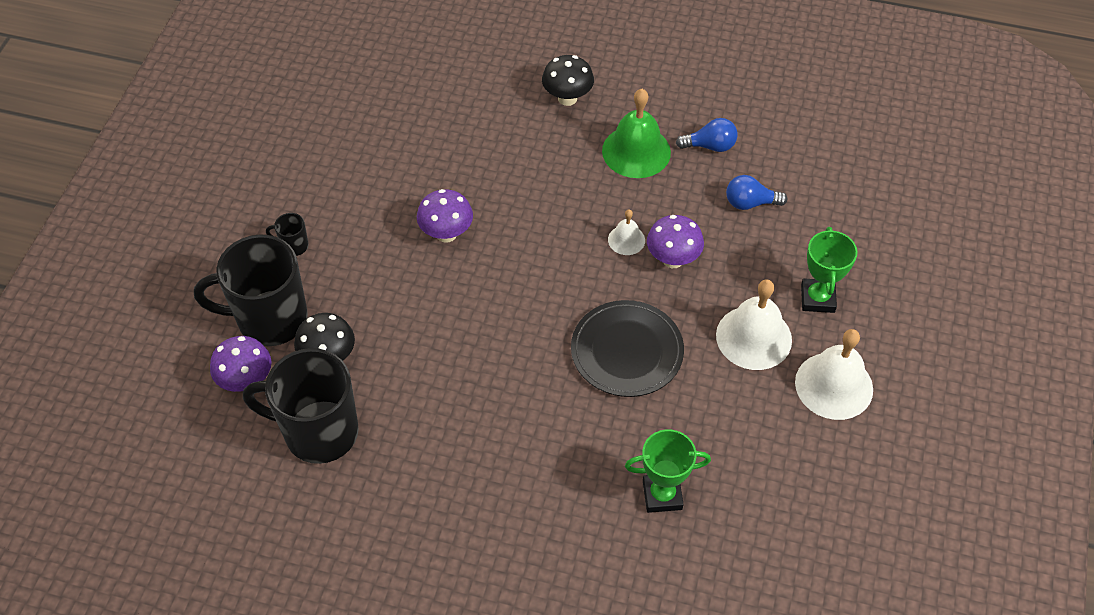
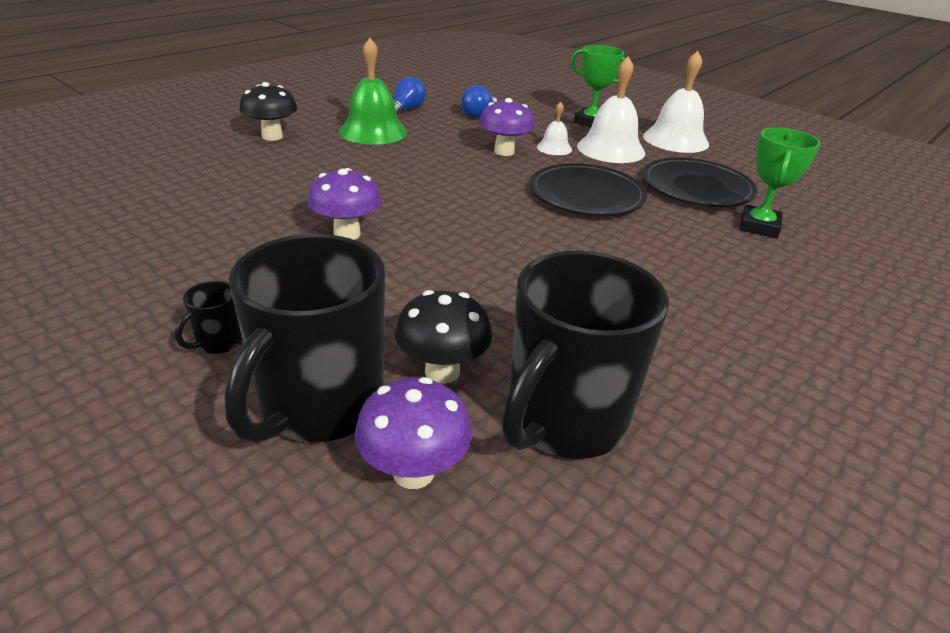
camera: 65 degrees left, 20 degrees down
(626, 240) = (462, 161): white bell -> white bell (554, 148)
(714, 430) = (696, 187): none -> black plate

